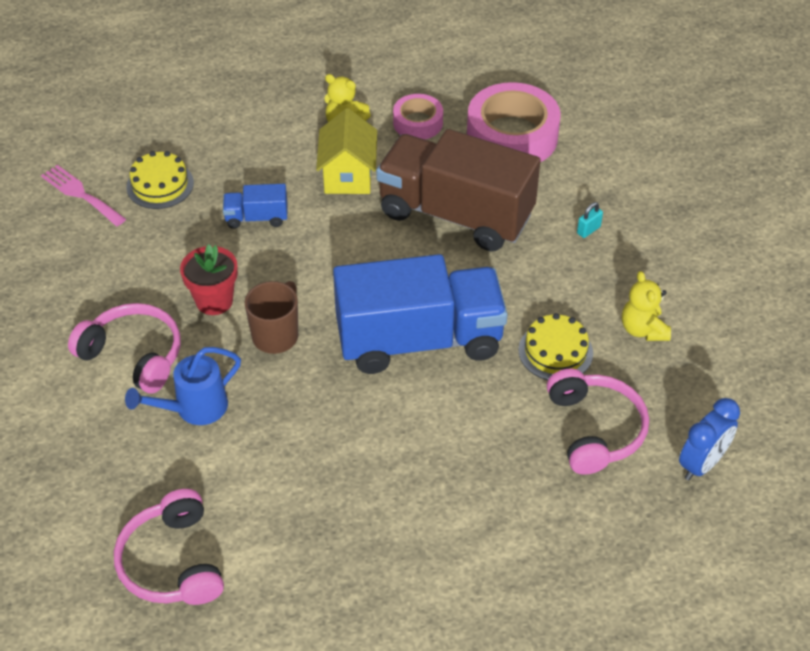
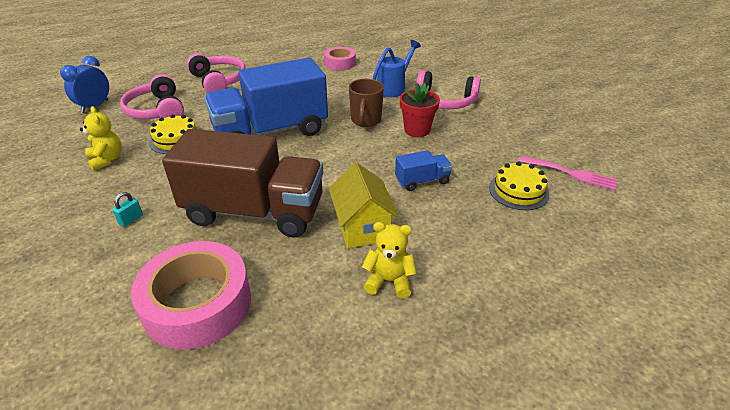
camera: 165 degrees right, 10 degrees down
(172, 562) = (369, 49): pink headphones -> pink headphones (219, 81)
(418, 123) = (309, 299): pink tape -> pink tape (340, 63)

